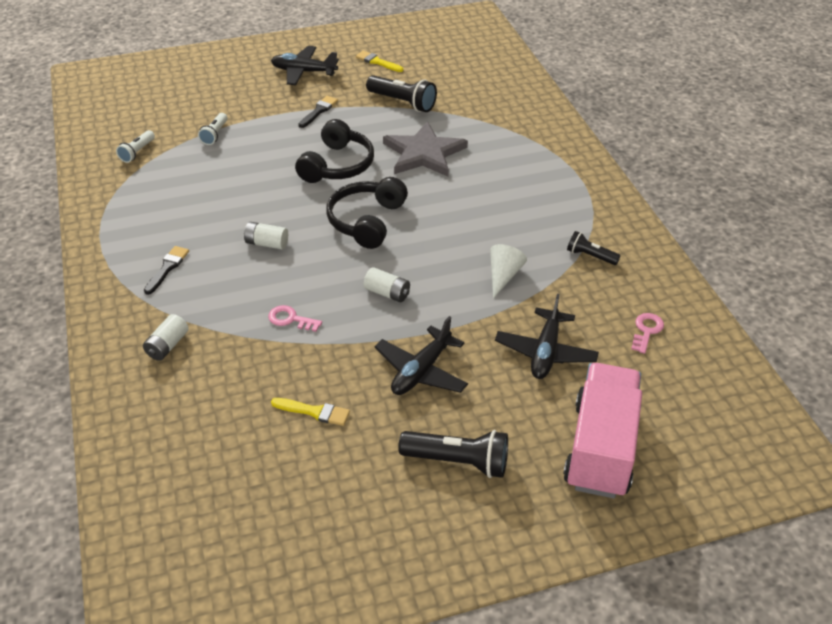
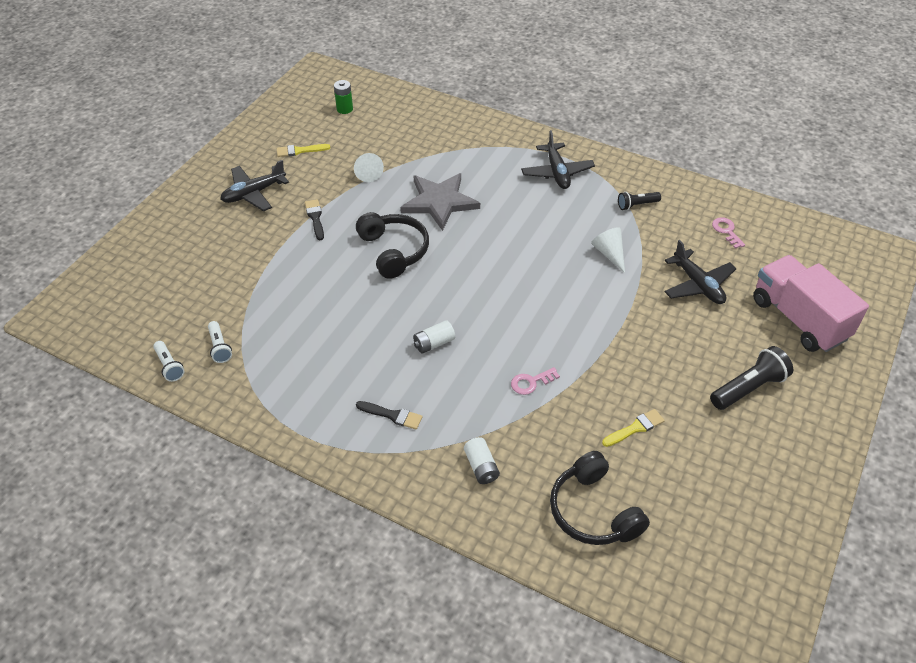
camera: 45 degrees left, 5 degrees up
(167, 268) = (392, 415): black brush -> black brush turned 135 degrees clockwise
(215, 134) = (262, 289): white flashlight -> white flashlight (169, 366)
(367, 221) = (475, 278): black headphones -> black headphones (593, 511)
(387, 293) = (561, 317): white battery -> none
(403, 102) = (367, 172): black flashlight -> white cone
(421, 371) = (653, 351): black plane -> black plane (557, 172)
(454, 51) = (344, 109): none -> green battery

